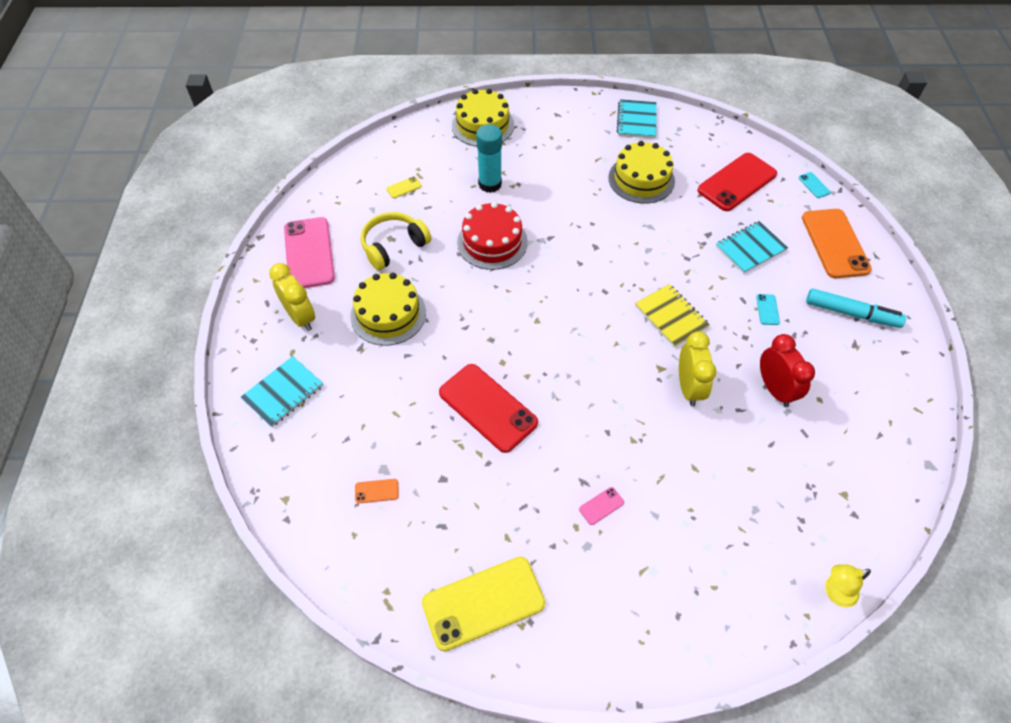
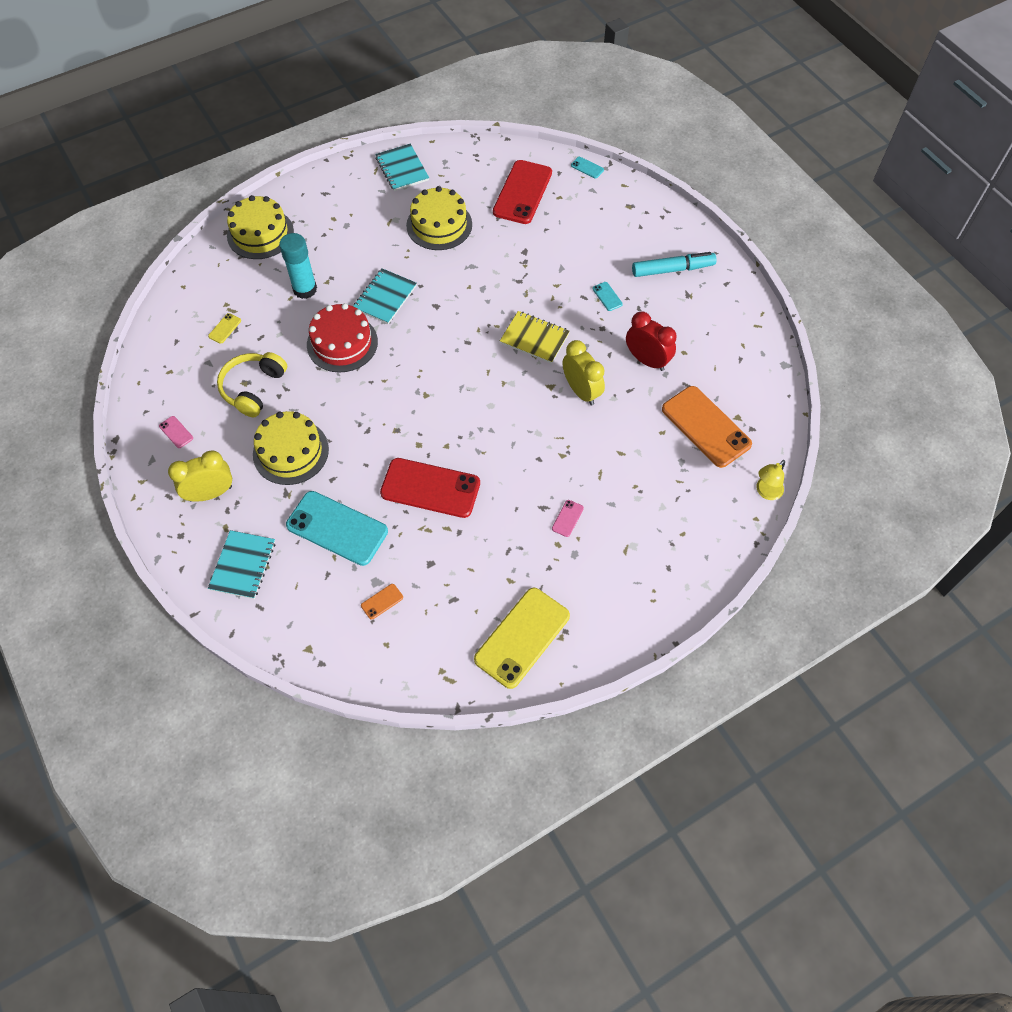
camera: 30 degrees left, 5 degrees up
(300, 317) = (211, 493): yellow clock -> yellow clock turned 45 degrees counterclockwise
(309, 253) = (176, 432): pink phone -> pink phone, size x0.40
(382, 401) = (337, 528): none -> turquoise phone
(750, 248) = (565, 249): turquoise notebook -> turquoise notebook (385, 297)
(835, 243) = (630, 214): orange phone -> orange phone (706, 426)

